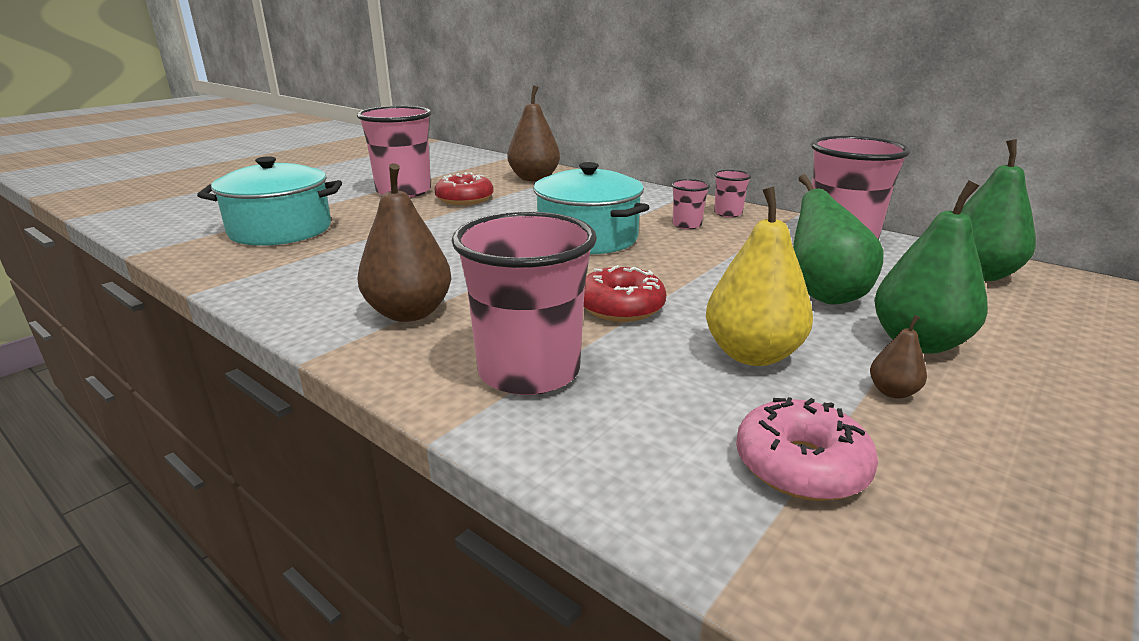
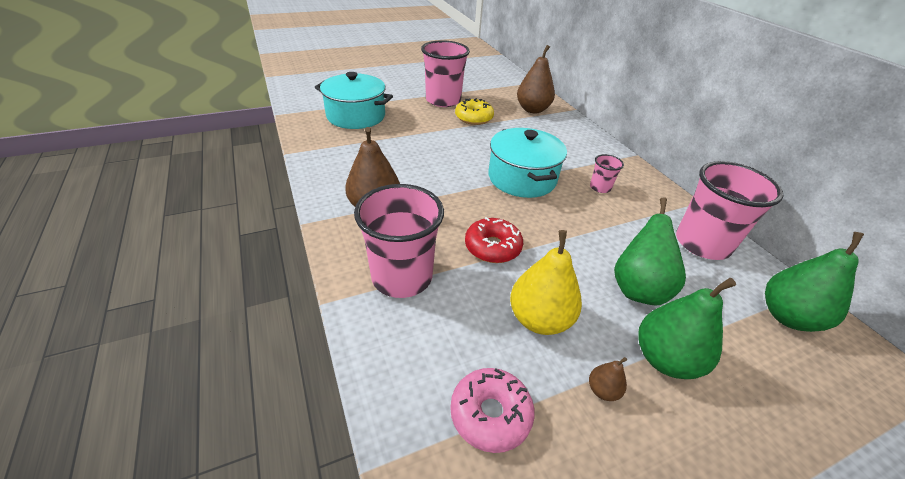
camera: 25 degrees right, 15 degrees up
(464, 199) = (474, 118): red donut -> yellow donut
(728, 213) = (641, 185): pink cup -> none

